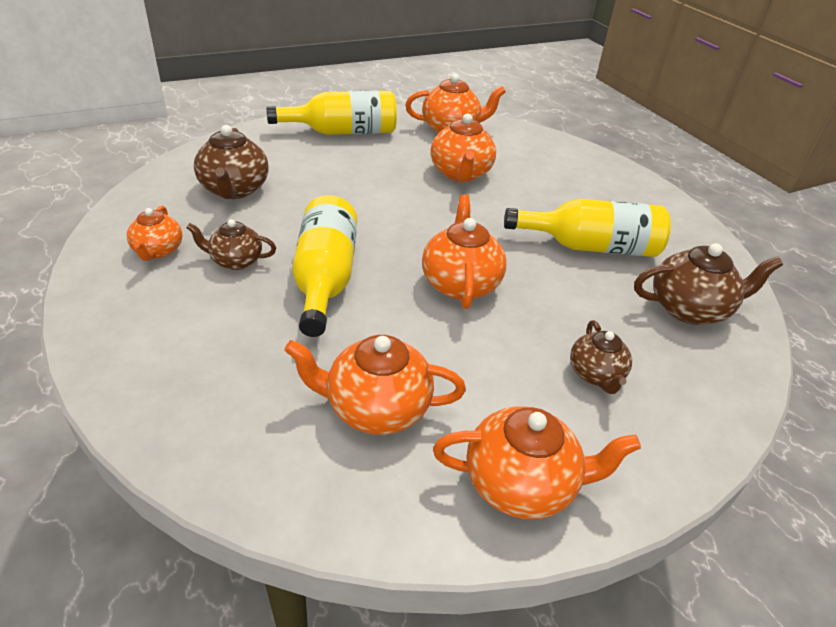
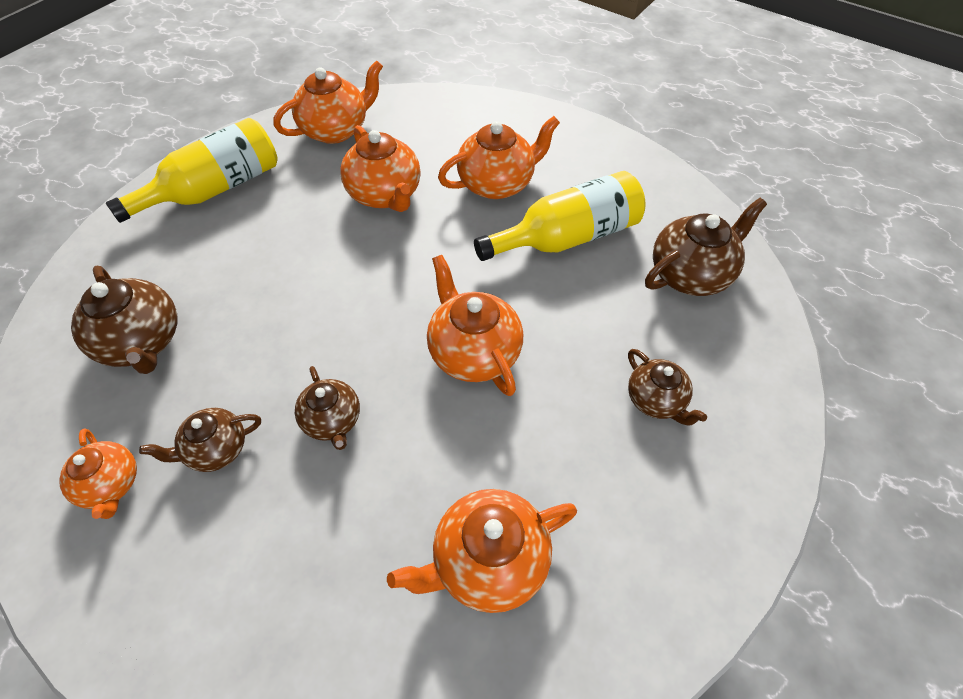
camera: 25 degrees left, 15 degrees up
(325, 279) = (332, 421): yellow bottle -> brown teapot
(521, 484) = (664, 567): orange teapot -> orange teapot (497, 183)

